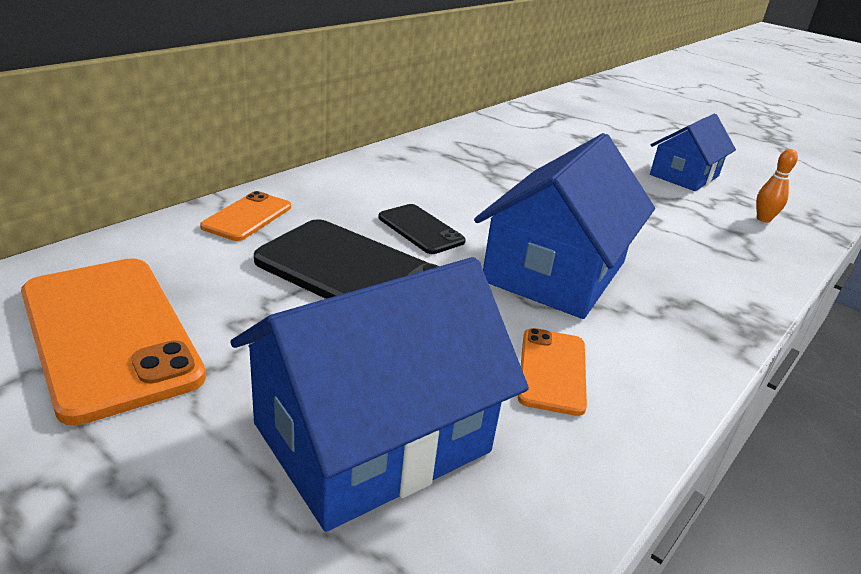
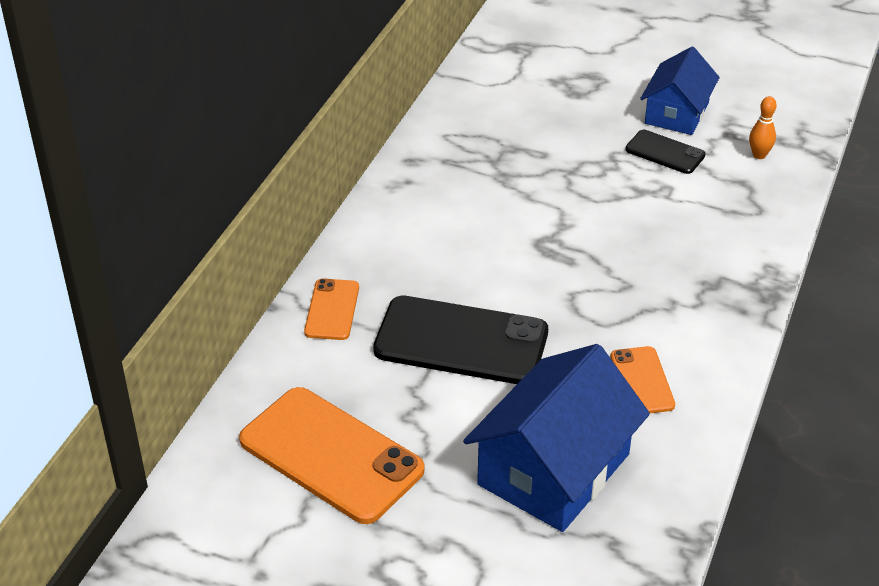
camera: 15 degrees left, 10 degrees up
(420, 229) = (480, 274): black phone -> black phone (665, 152)
(555, 271) = (607, 284): blue house -> none

